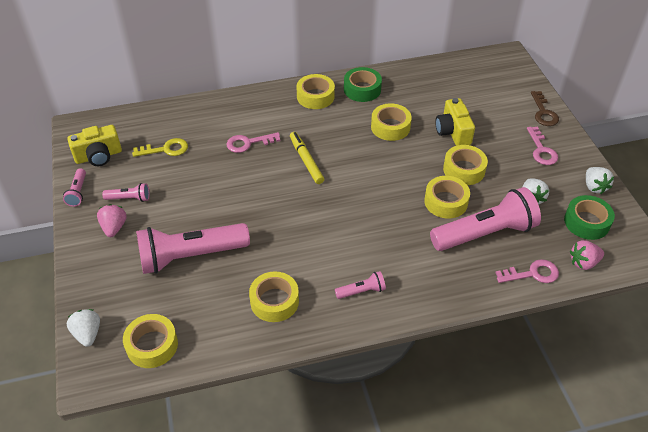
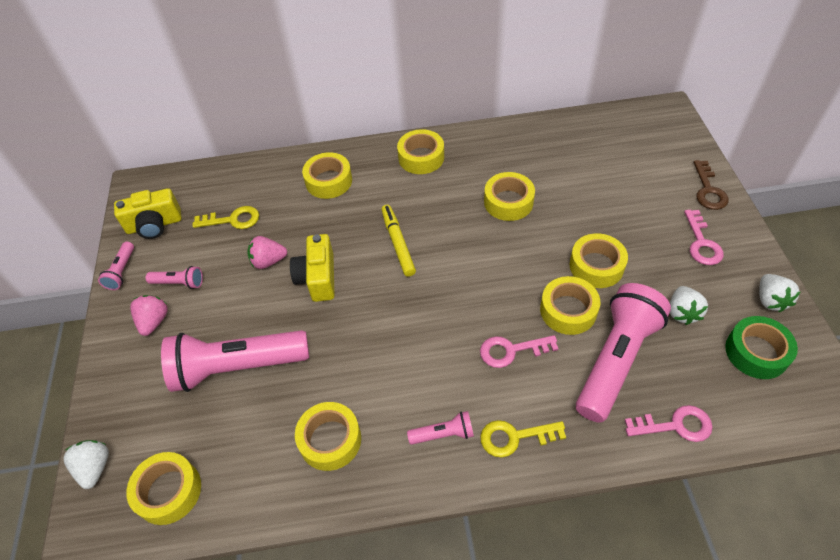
camera: 10 degrees right, 5 degrees up
(241, 117) = (329, 181): none -> yellow tape
(248, 143) = (331, 216): pink key -> pink key (511, 350)
(362, 89) = (479, 150): green tape -> none
(415, 289) = (514, 437): none -> yellow key
(453, 132) = (587, 212): yellow camera -> yellow camera (318, 278)
(485, 233) = (615, 360): pink flashlight -> pink flashlight turned 45 degrees counterclockwise
(583, 263) = (748, 414): pink strawberry -> pink strawberry (268, 261)

